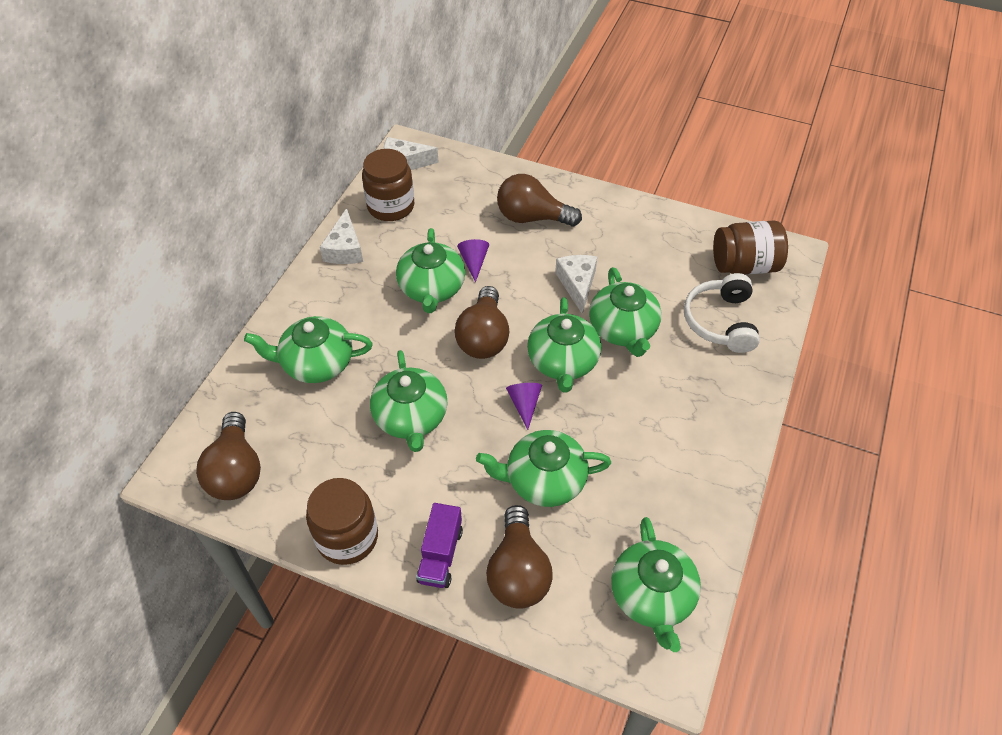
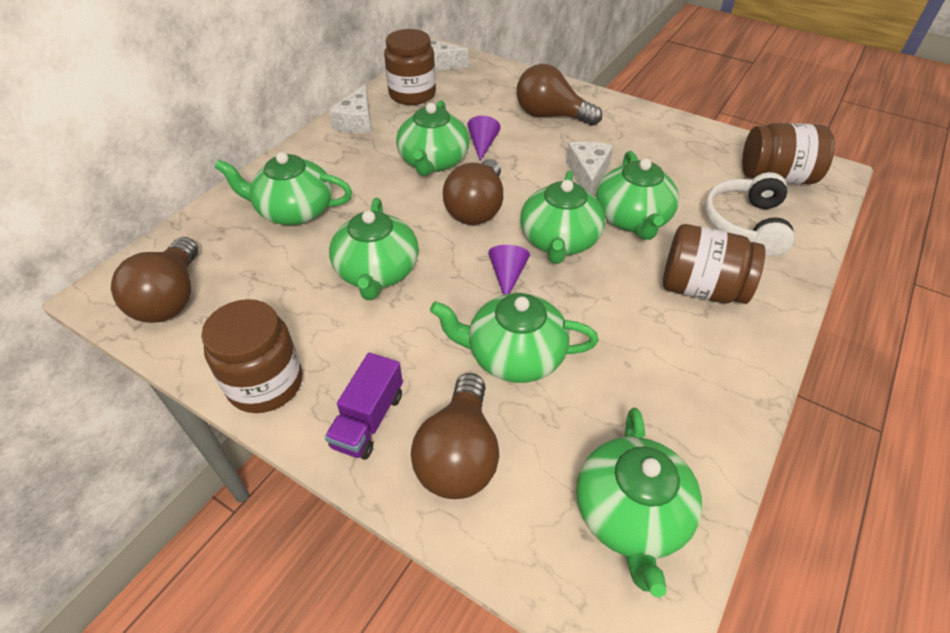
camera: 10 degrees right, 5 degrees down
(688, 393) = (701, 288): none -> brown jar

